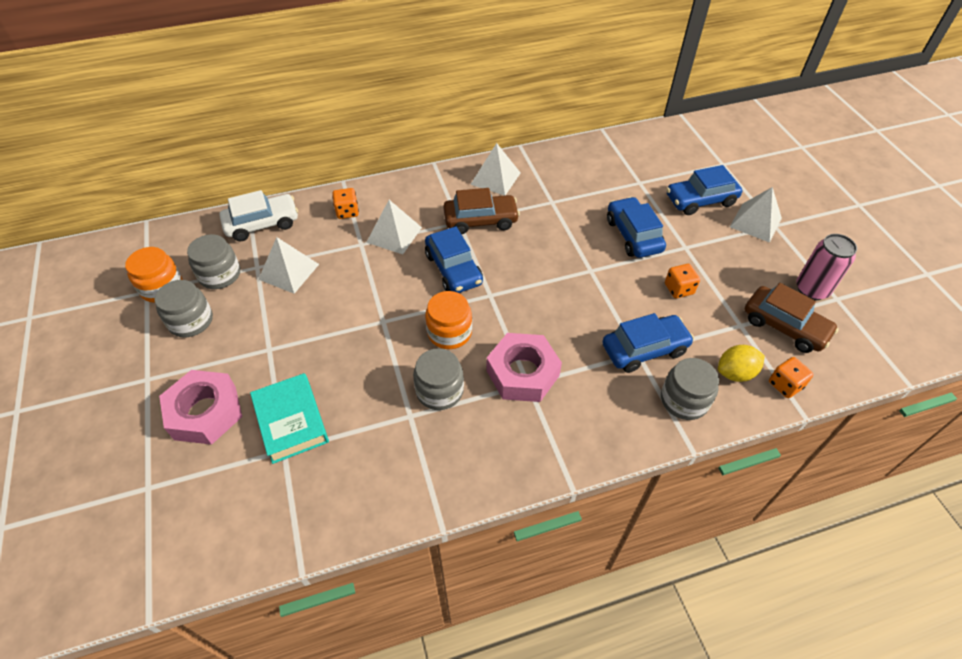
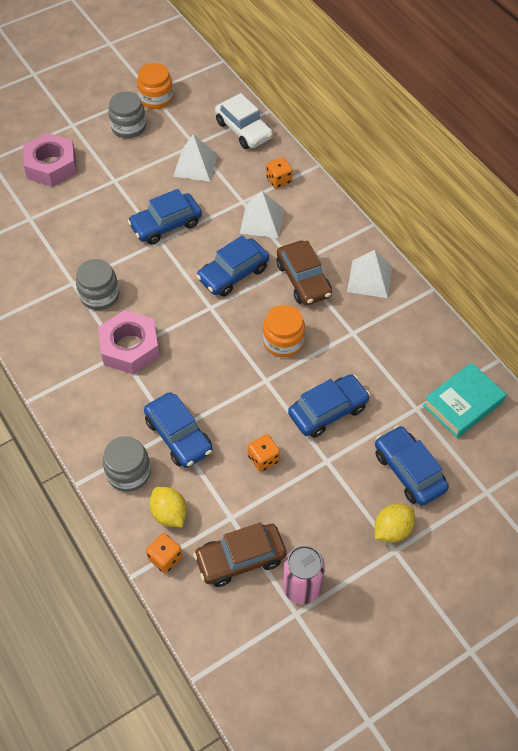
camera: 75 degrees right, 5 degrees up
(220, 275) = (179, 125): grey jar -> none
(291, 421) = (53, 215): turquoise book -> turquoise book (463, 404)
(362, 312) = (166, 225): none -> blue car
(449, 332) = (160, 288): orange jar -> orange jar (283, 341)
(755, 222) = (392, 530): white pyramid -> yellow lemon
(784, 326) = (240, 559): brown car -> brown car turned 45 degrees clockwise

